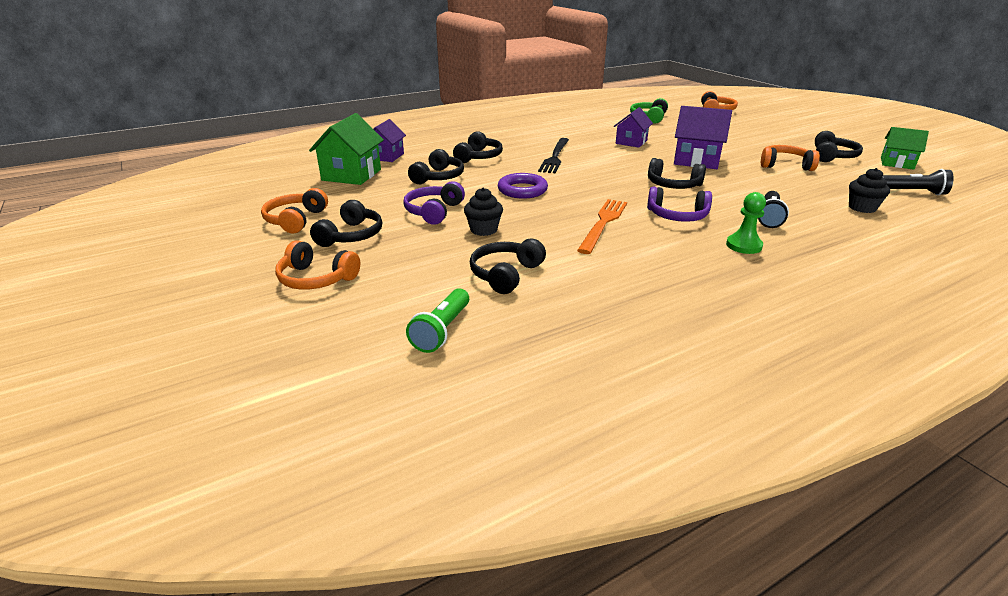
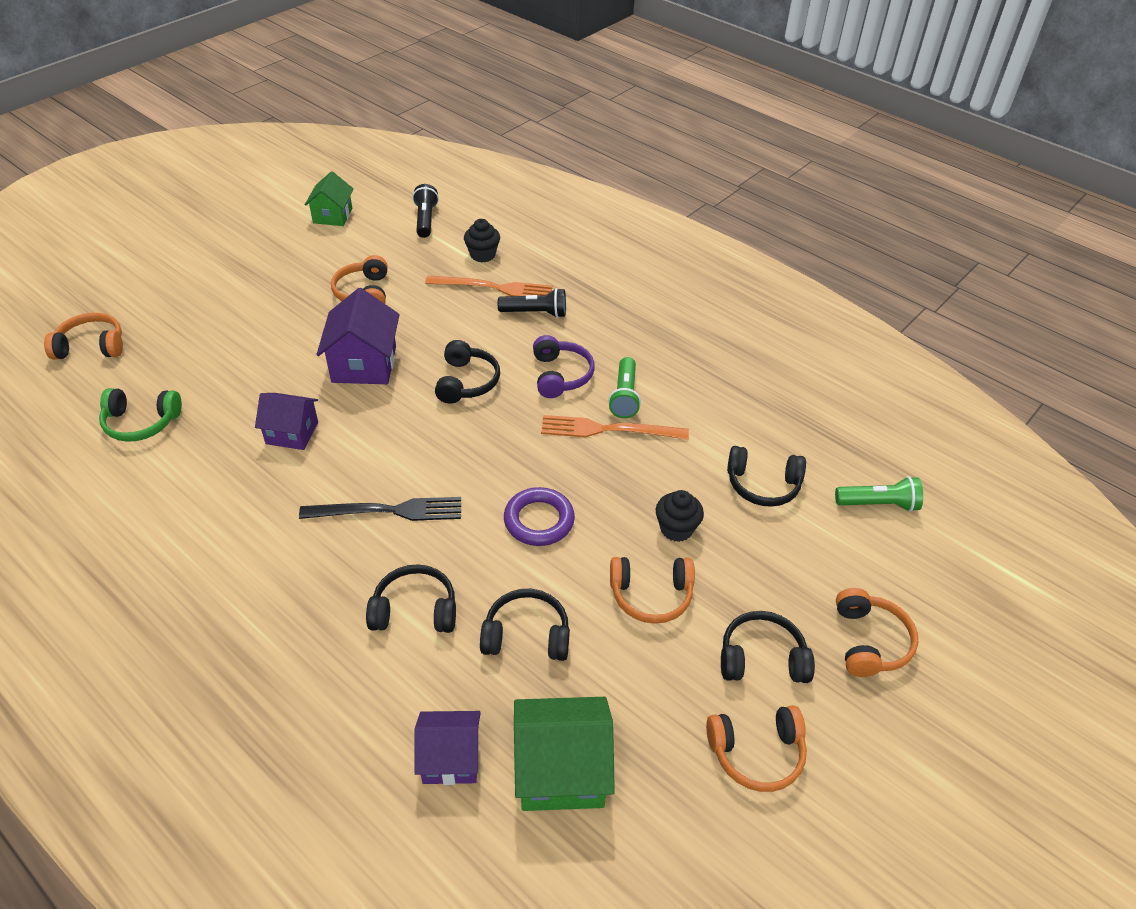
camera: 110 degrees left, 15 degrees up
(434, 212) = (651, 595): purple headphones -> orange headphones
(644, 236) = (624, 396): none -> green flashlight
(743, 245) = (611, 331): green pawn -> none
(806, 206) = (494, 288): none -> orange fork
(832, 156) = (318, 255): black headphones -> none

